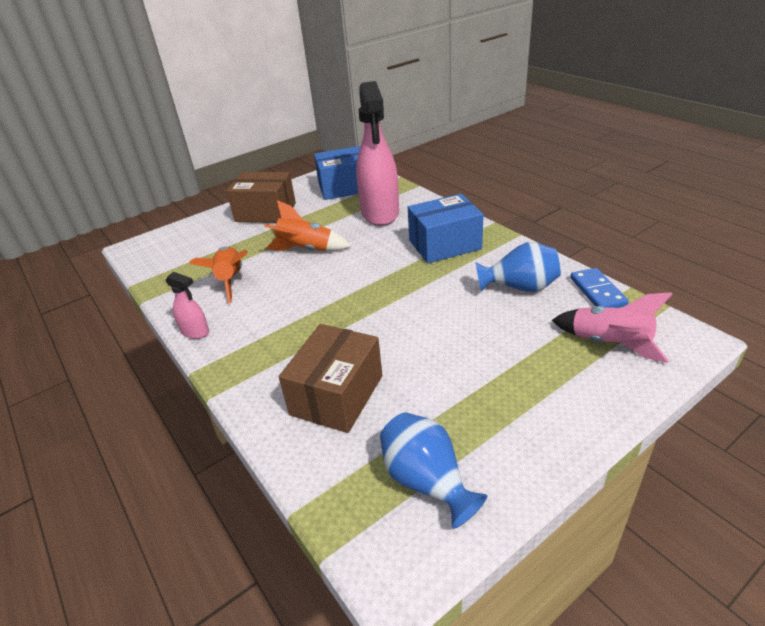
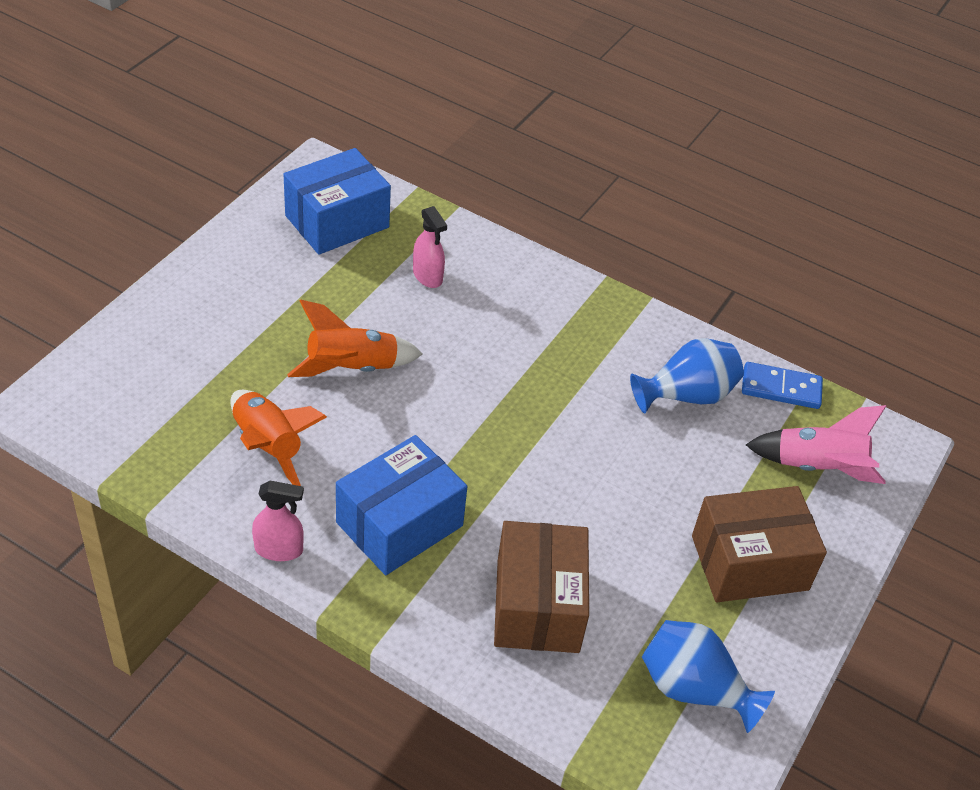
camera: 30 degrees left, 10 degrees up
(265, 212) = (232, 294): brown box -> brown box (749, 563)
(380, 213) = (427, 276): pink spray bottle -> pink spray bottle, size x0.43
(445, 245) = (556, 331): blue box -> blue box (399, 524)
(597, 292) = (781, 388): blue domino -> blue domino turned 45 degrees counterclockwise

